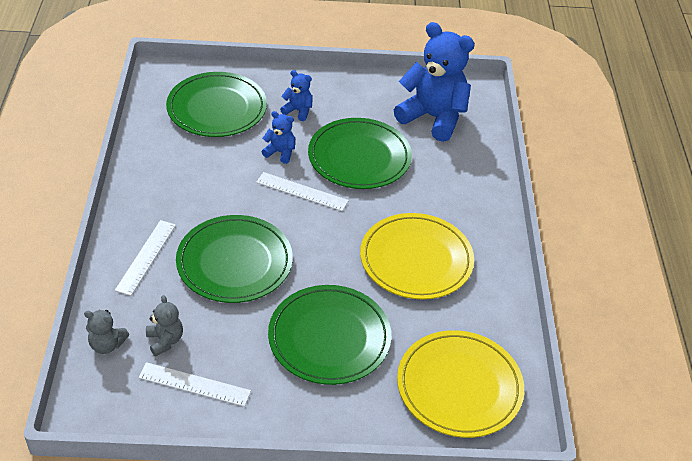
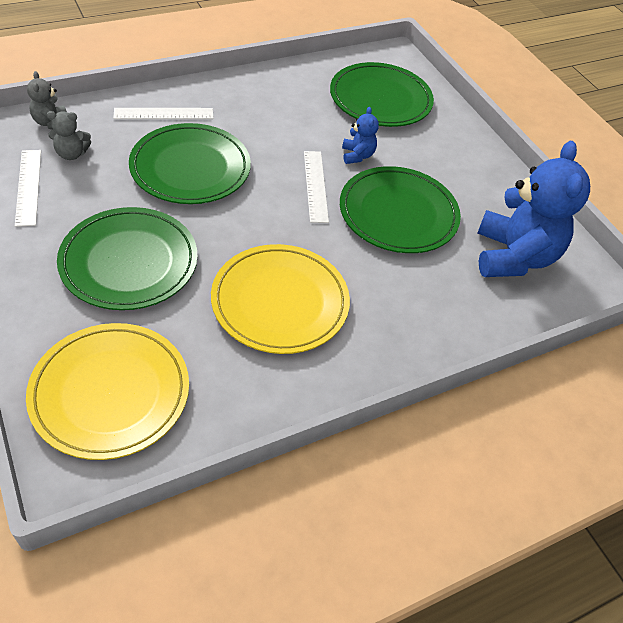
camera: 60 degrees right, 5 degrees up
(165, 340) = (72, 154): grey teddy bear -> grey teddy bear turned 45 degrees clockwise
(298, 111) = (426, 151): blue teddy bear -> none

